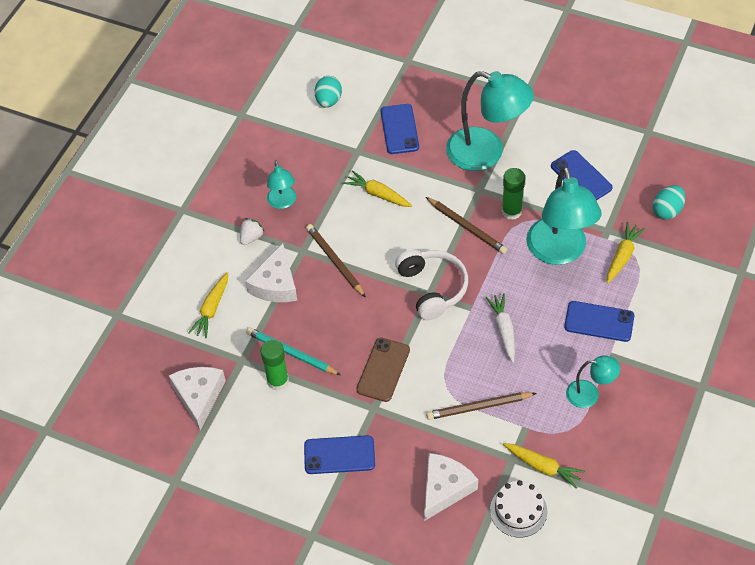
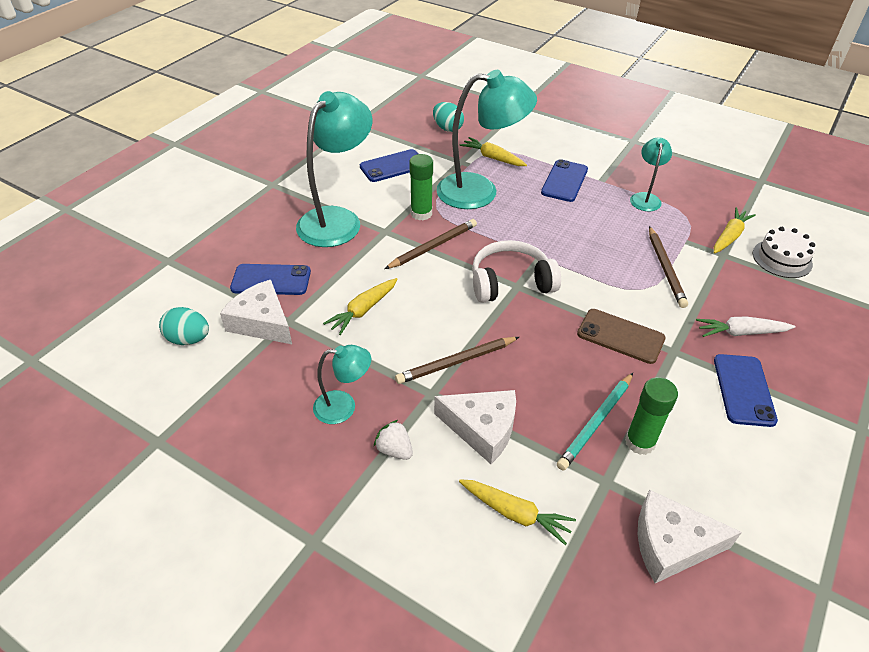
camera: 85 degrees left, 10 degrees down
(444, 488) = (769, 306): white cheese -> white cheese (262, 322)
(503, 330) = (570, 239): white carrot -> white carrot (741, 332)

